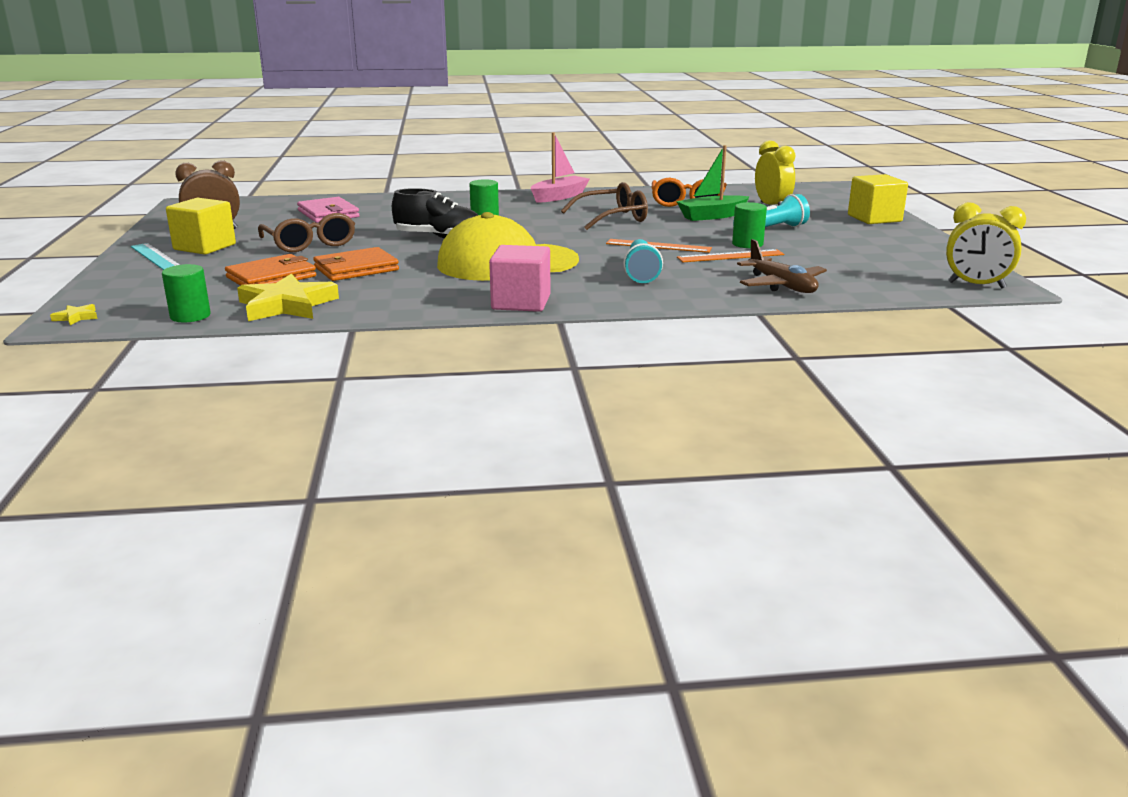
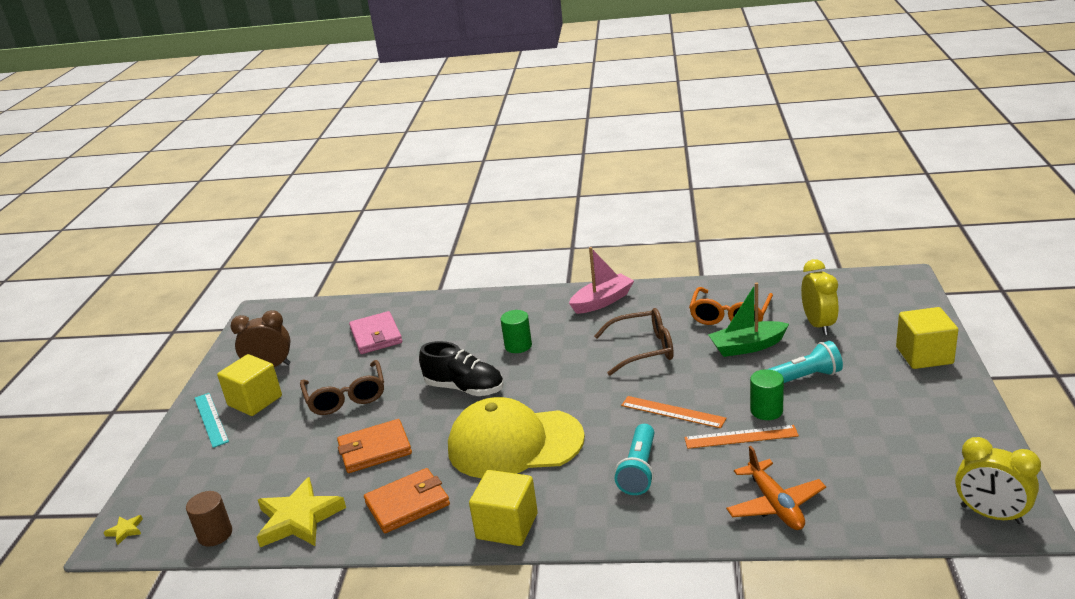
camera: 15 degrees right, 5 degrees up
(190, 316) = (215, 534): green cylinder -> brown cylinder
(271, 277) = (298, 462): orange wallet -> orange wallet (407, 504)
(521, 302) = (507, 526): pink cube -> yellow cube
(781, 286) = (775, 504): brown plane -> orange plane

